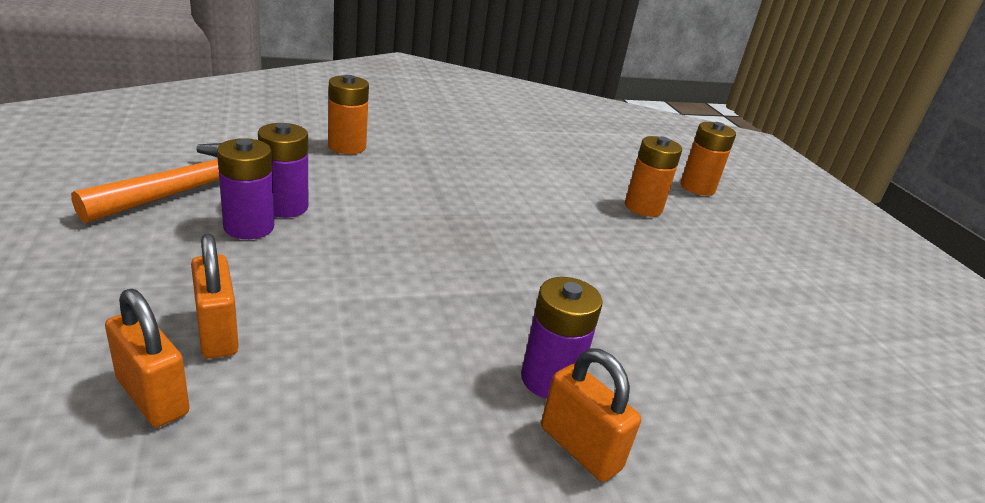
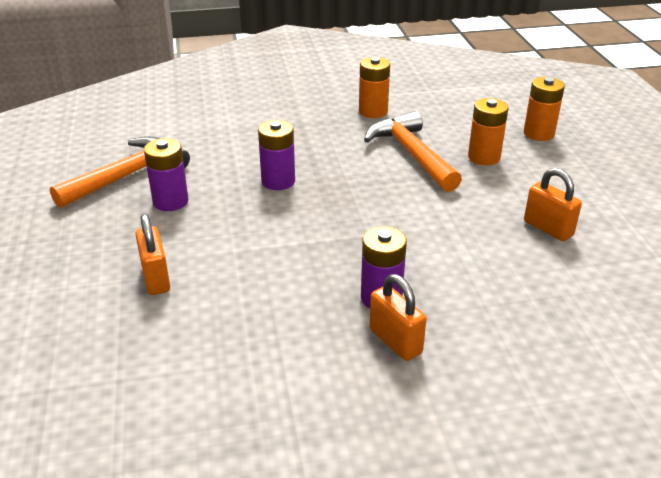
camera: 10 degrees right, 5 degrees up
(152, 396) = (121, 319): orange padlock -> orange padlock (548, 228)
(285, 207) = (195, 183): purple battery -> purple battery (278, 181)
(347, 146) = (241, 126): orange battery -> orange battery (373, 111)
(559, 196) = (412, 154): none -> orange hammer

